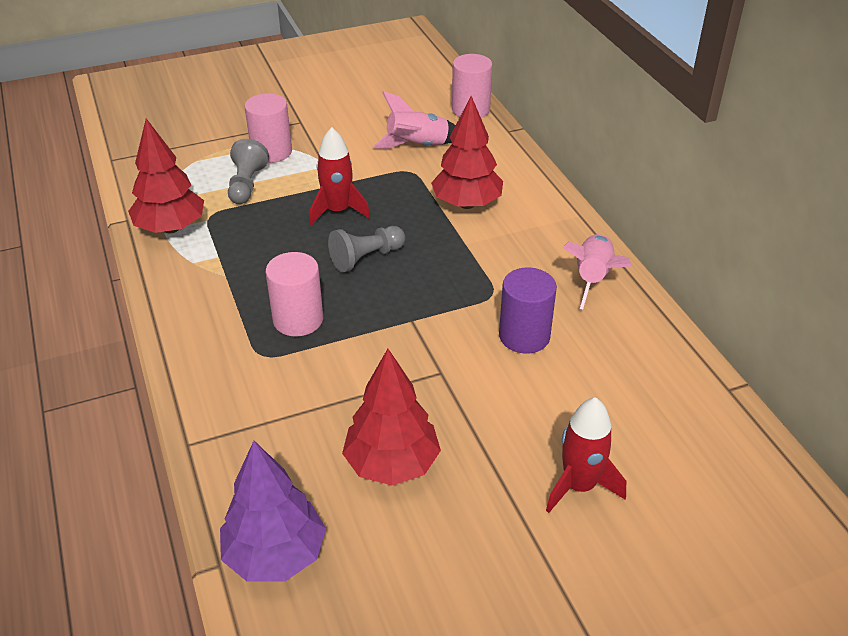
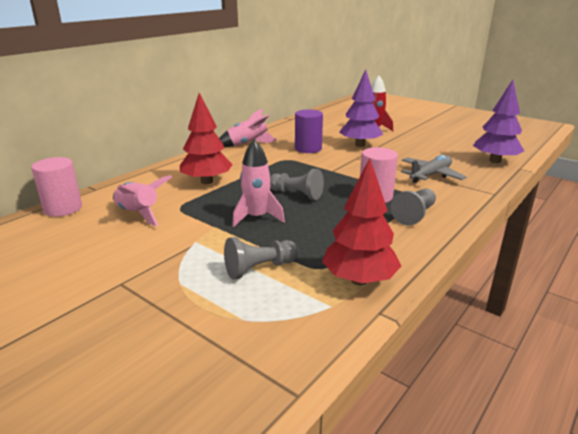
camera: 120 degrees left, 15 degrees down
(223, 325) = (415, 215): none -> grey pawn
(271, 152) = (193, 277): pink cylinder -> none
(303, 417) = (430, 175): none -> grey plane
(338, 211) = (257, 217): red rocket -> pink rocket
(391, 464) = (420, 154): red tree -> none
(498, 410) = (360, 145): none -> purple tree

